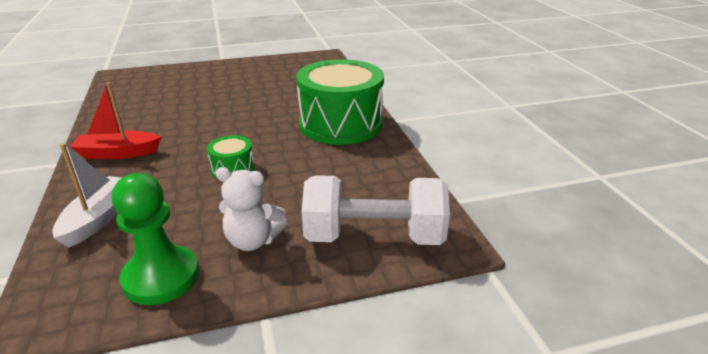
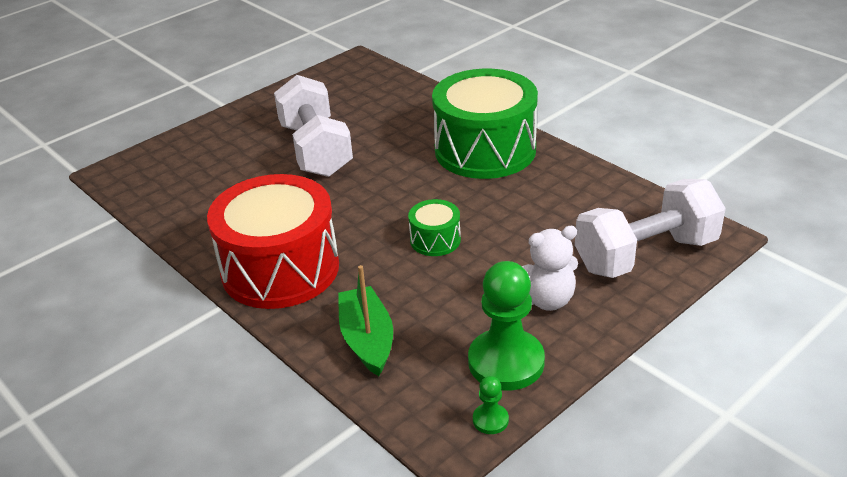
camera: 25 degrees left, 5 degrees up
(87, 320) = (490, 420): none -> green pawn
(99, 218) = (367, 340): white boat -> green boat
(118, 153) = (280, 269): red boat -> red drum
(236, 94) = (316, 150): none -> white dumbbell

